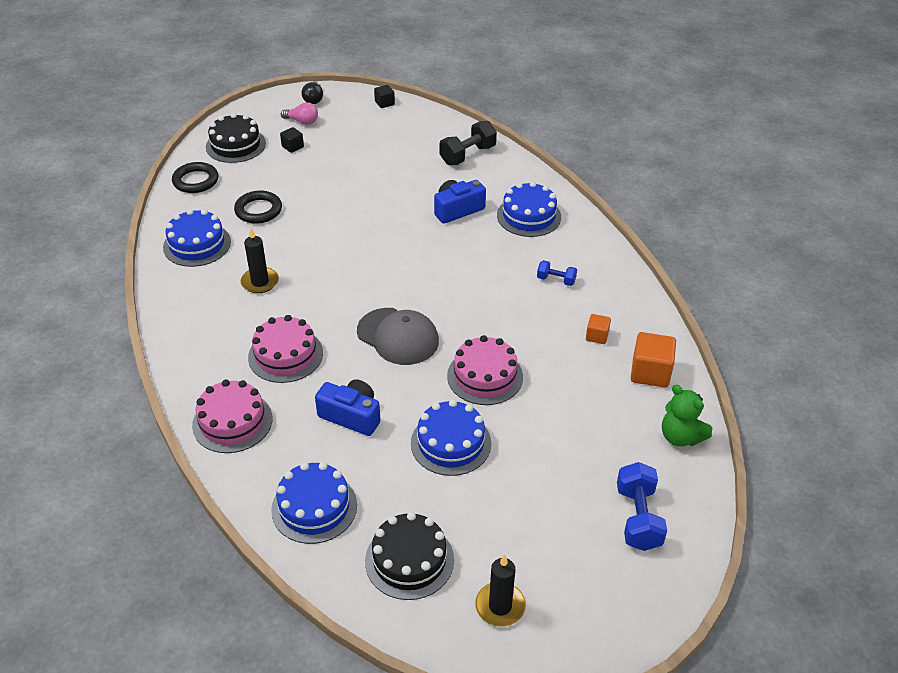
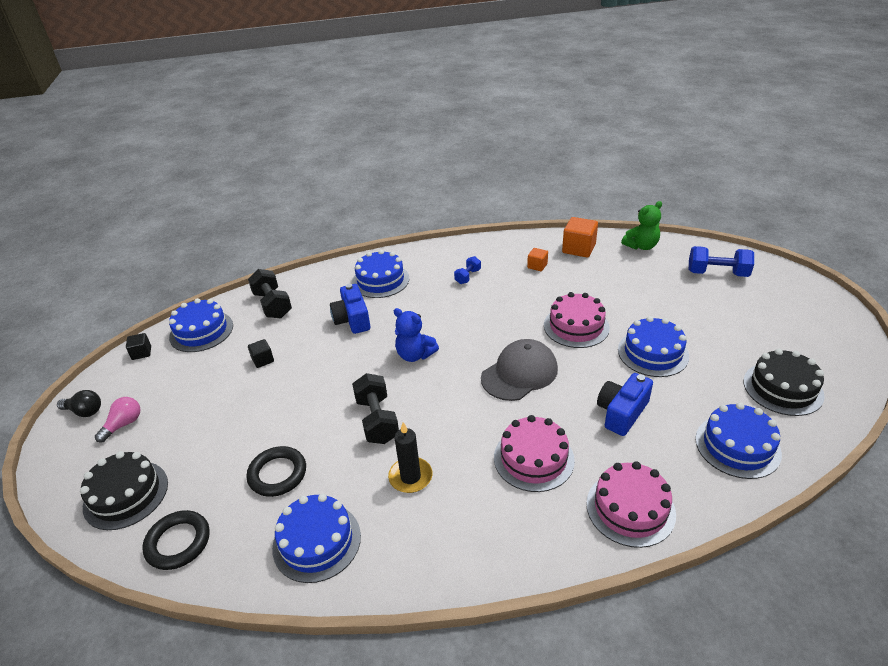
camera: 75 degrees left, 5 degrees down
(292, 147) = (169, 436): black cube -> black cube (263, 360)
(322, 252) = (377, 420): none -> black dumbbell
(412, 260) = (415, 355): none -> blue teddy bear
(419, 125) = (201, 331): none -> blue cake
(500, 606) = (813, 344): black candle -> none

